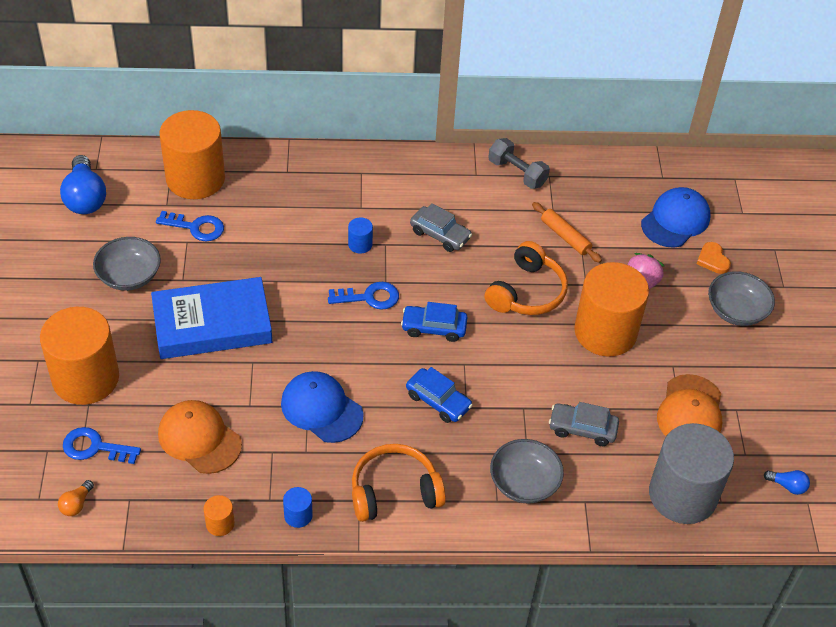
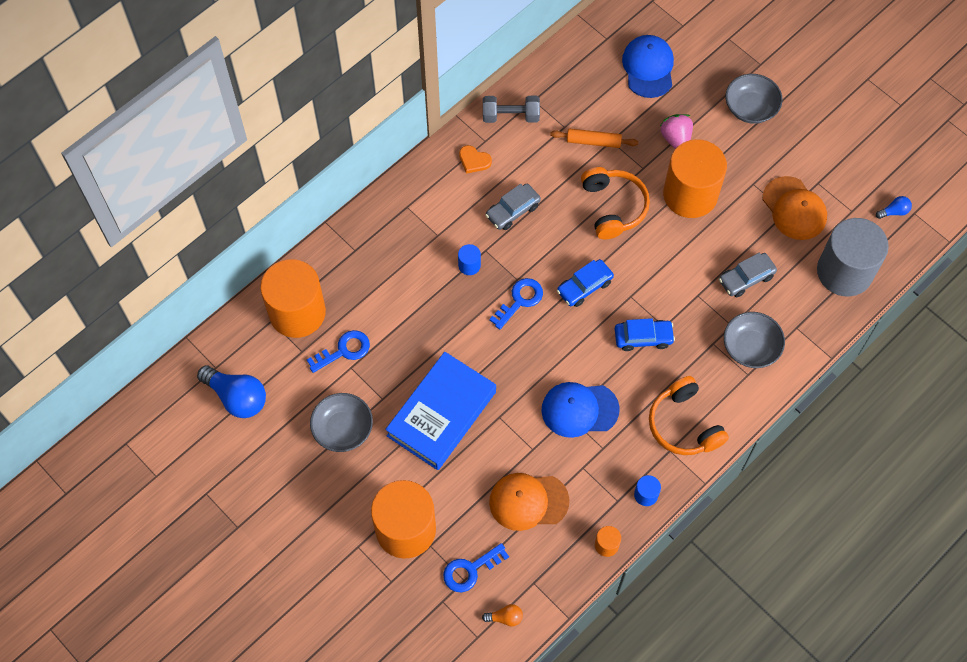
camera: 40 degrees left, 15 degrees up
(76, 504) = (505, 617): orange light bulb -> orange light bulb turned 75 degrees counterclockwise
(394, 491) = (683, 424): orange headphones -> orange headphones turned 60 degrees counterclockwise
(440, 234) = (513, 211): grey car -> grey car turned 150 degrees clockwise
(713, 260) = (700, 80): orange heart -> orange heart (474, 160)

